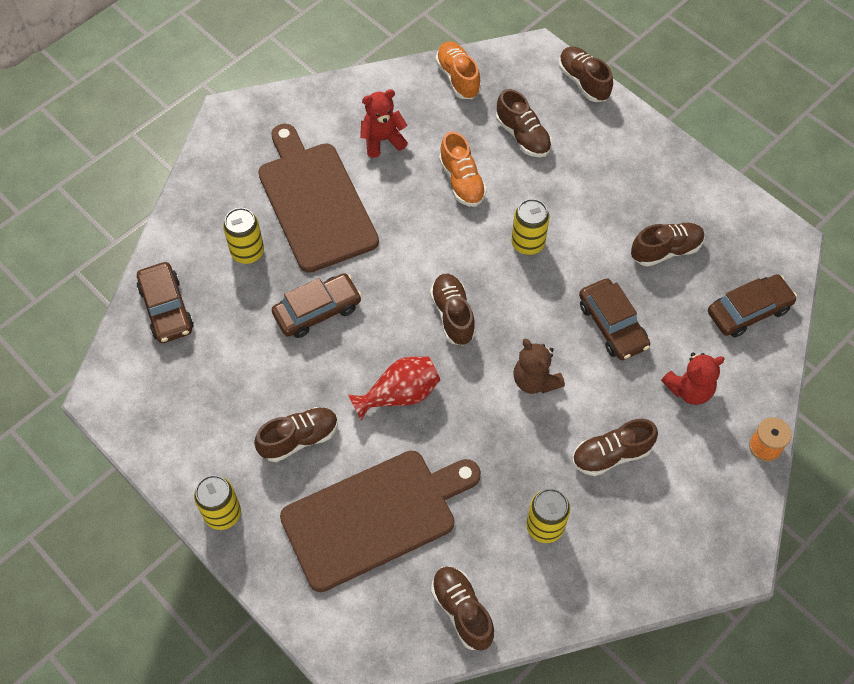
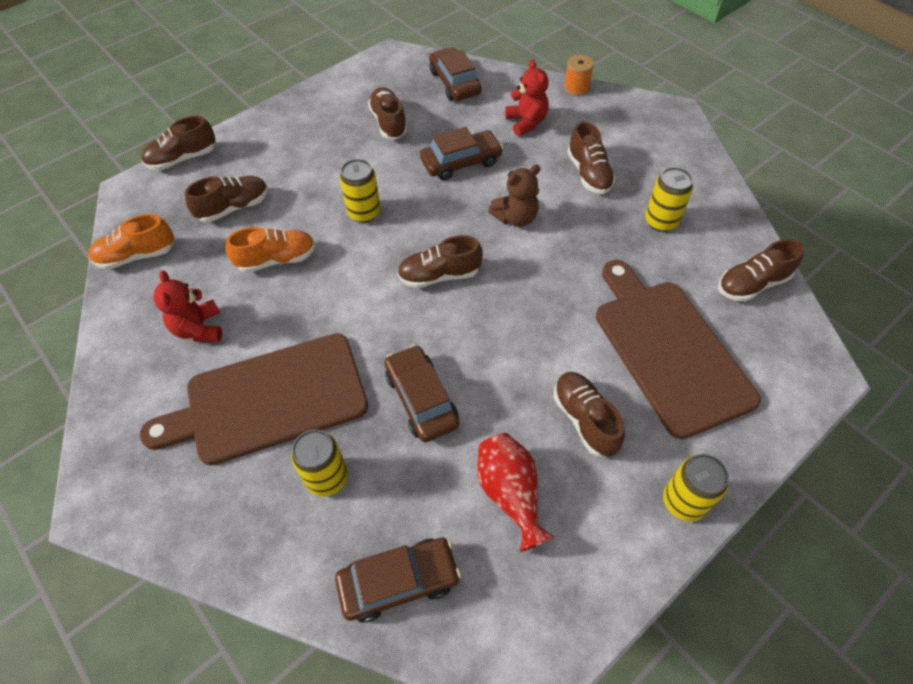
camera: 85 degrees left, 5 degrees down
(399, 395) = (530, 324): red vase -> red vase (510, 494)

